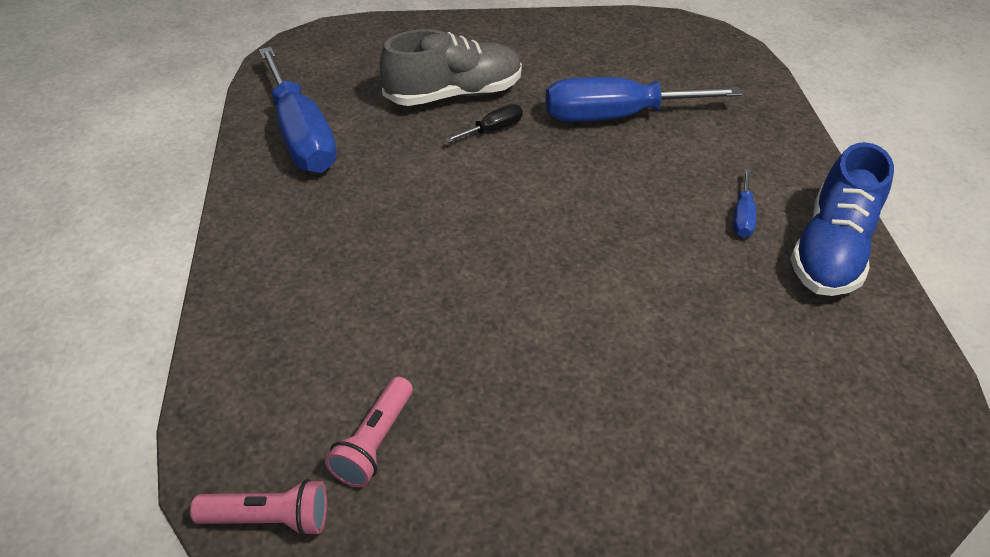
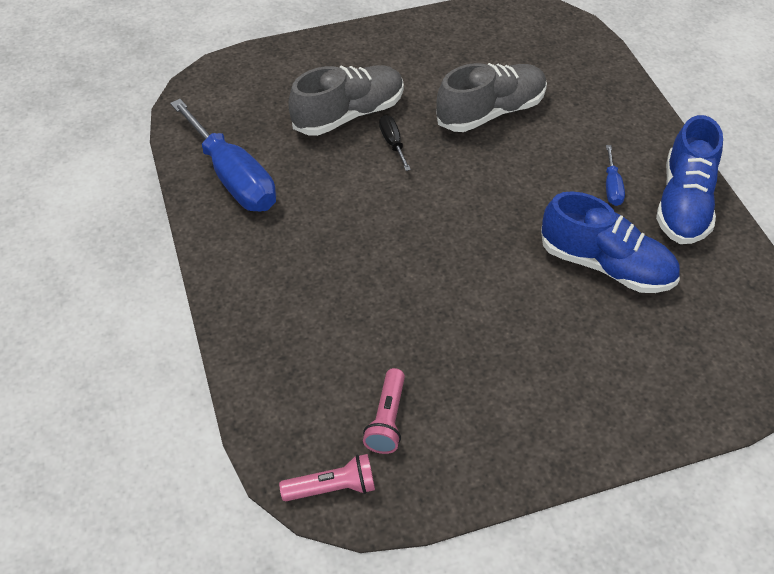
camera: 10 degrees left, 5 degrees up
(493, 129) = (393, 143): black screwdriver -> black screwdriver turned 60 degrees counterclockwise
(616, 116) = (490, 112): blue screwdriver -> grey shoe
(714, 304) = (606, 265): none -> blue shoe

